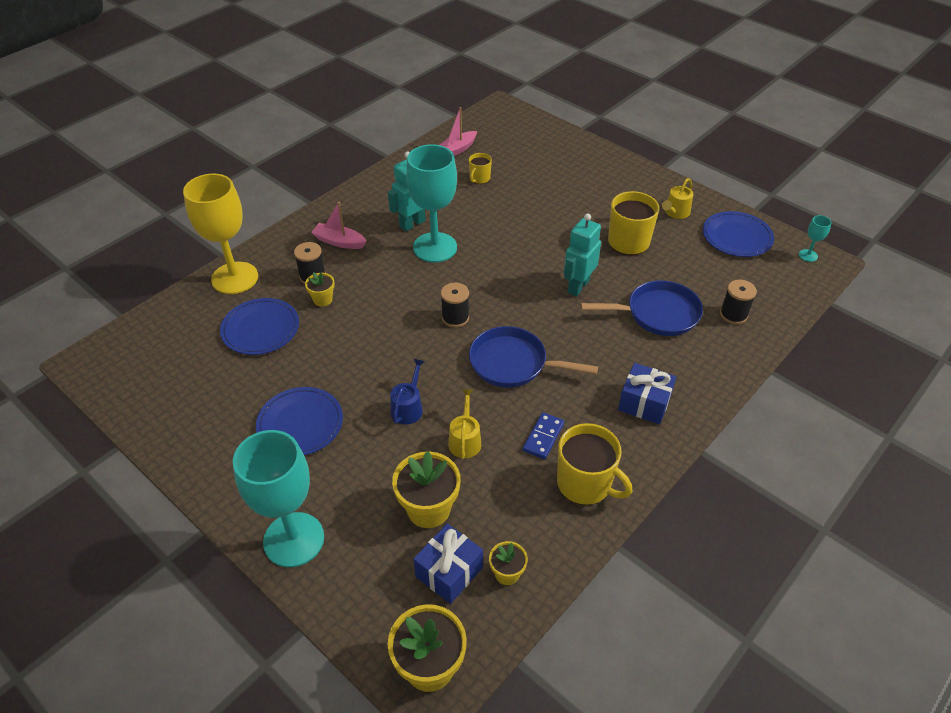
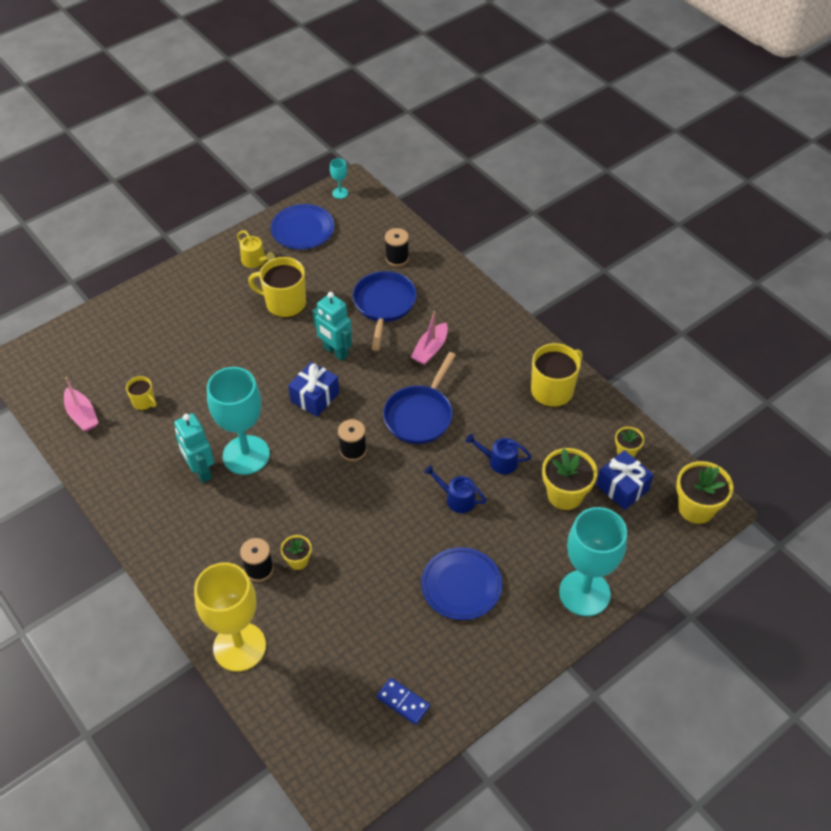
camera: 80 degrees left, 5 degrees up
(260, 329) = (327, 619): blue plate -> none
(339, 242) = (209, 541): pink boat -> pink boat (430, 349)
(465, 440) = (499, 461): yellow watering can -> blue watering can
(543, 437) = (504, 408): blue domino -> blue domino (403, 702)
(644, 403) = (480, 337): blue gift -> blue gift (315, 397)

